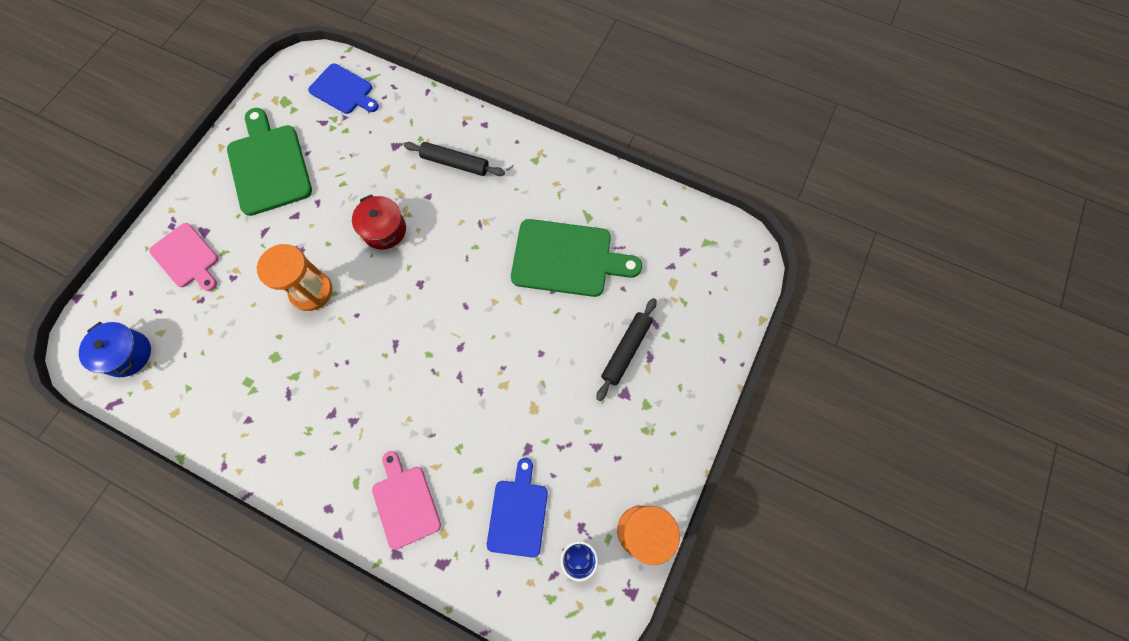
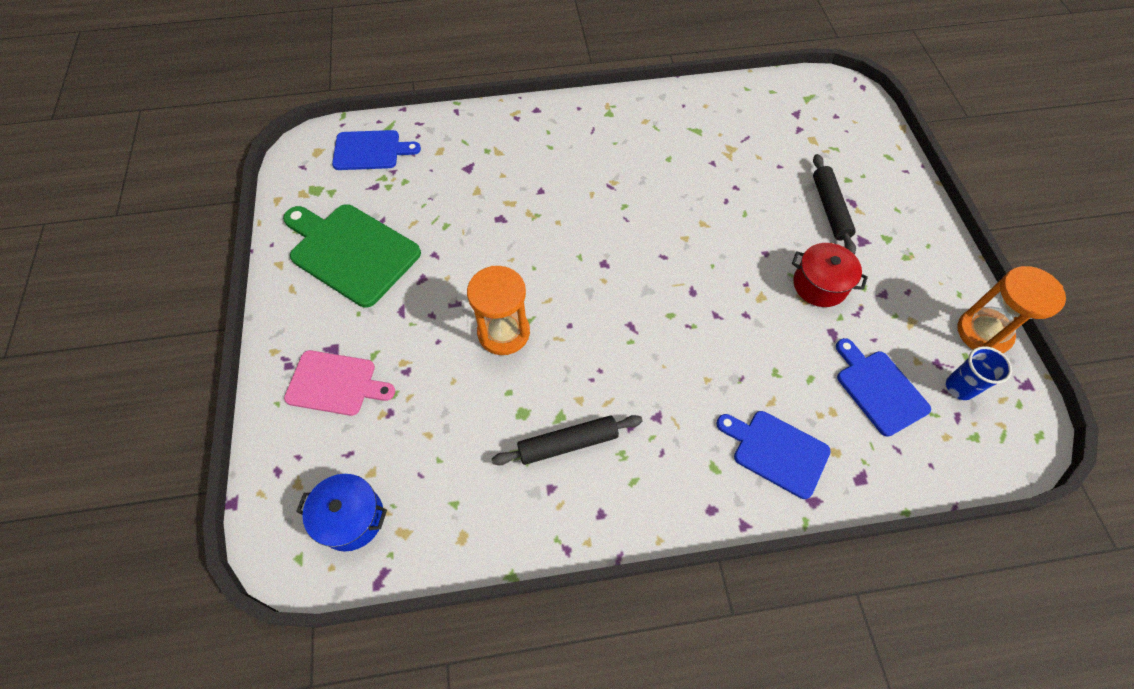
camera: 35 degrees left, 10 degrees down
(384, 230) = (526, 240): red pot -> red pot (819, 285)
(405, 502) = (776, 451): pink cutting board -> blue cutting board
(455, 163) = (540, 152): black rolling pin -> black rolling pin (568, 443)
(567, 259) = (712, 170): green cutting board -> none

